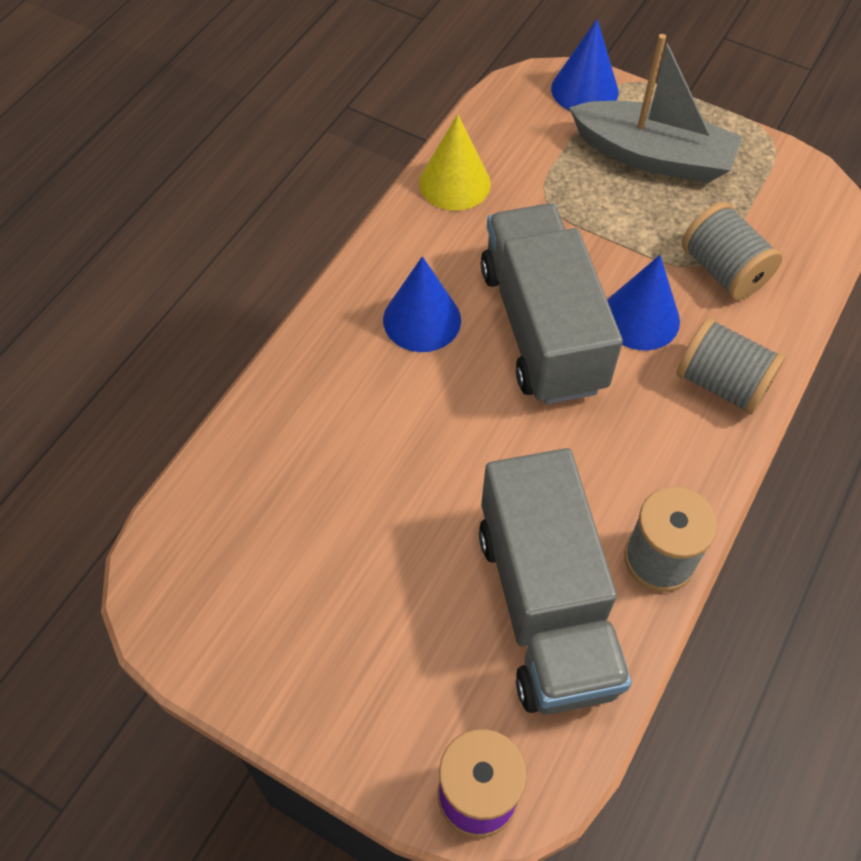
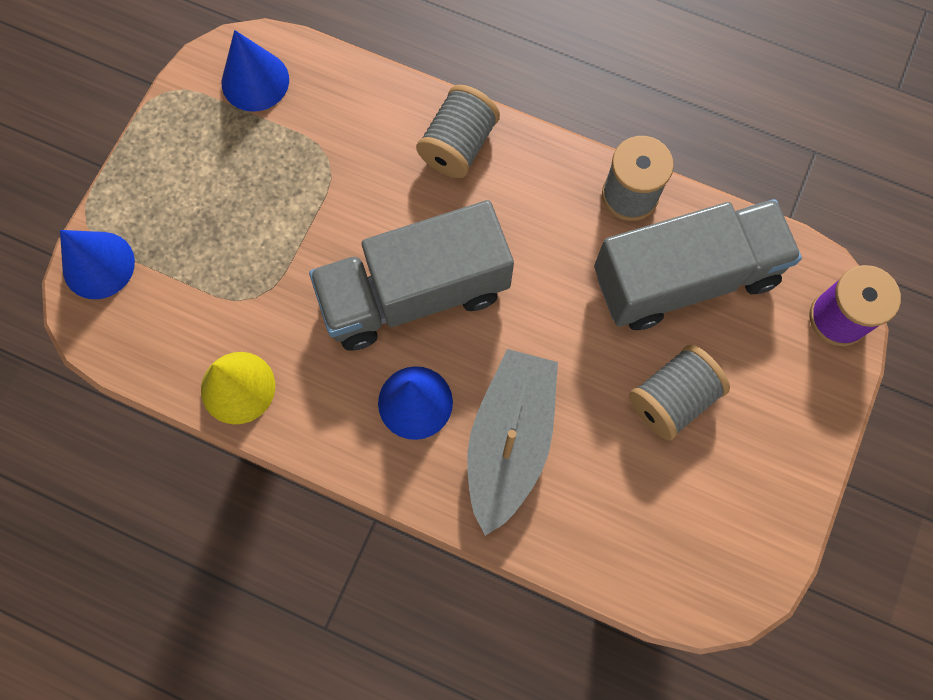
camera: 95 degrees left, 15 degrees up
(640, 318) = (395, 209): blue cone -> blue cone (255, 81)
(653, 156) = (193, 199): grey boat -> grey boat (509, 441)
(723, 270) = (334, 140): grey spool -> grey spool (672, 399)

